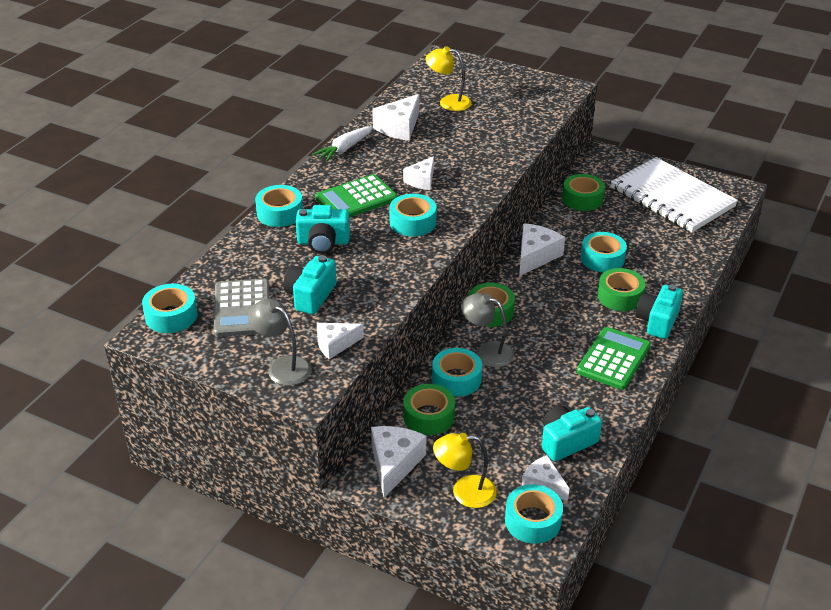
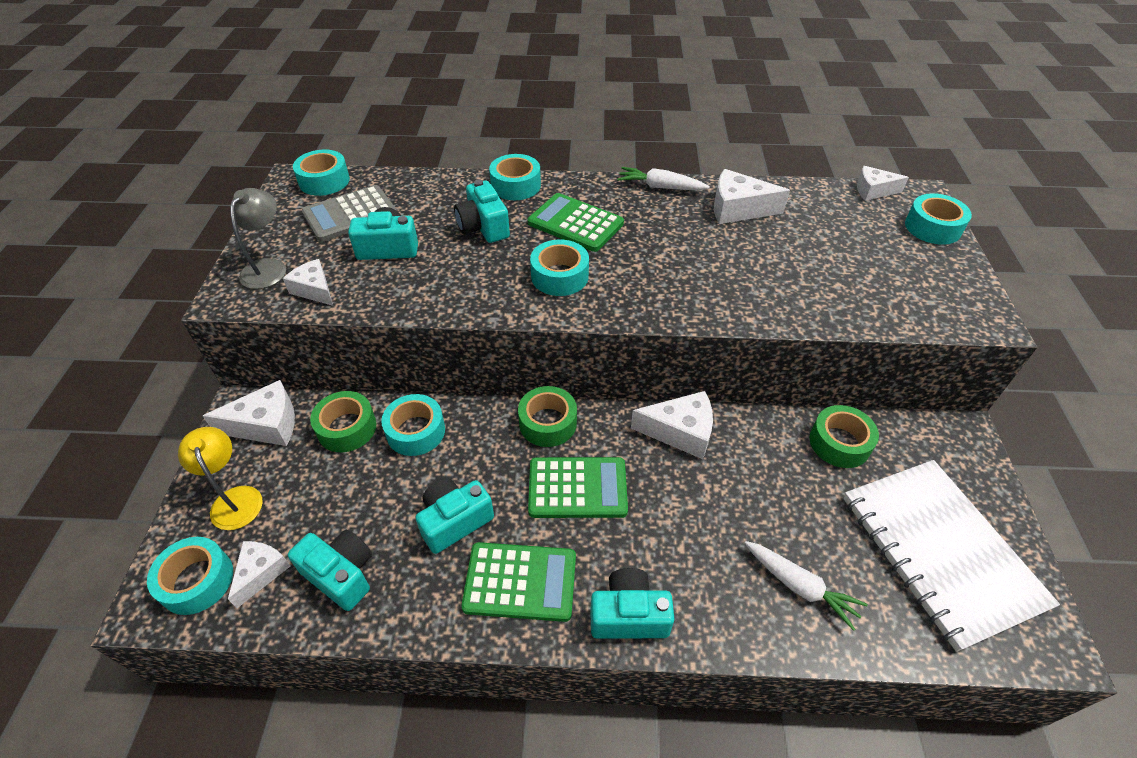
camera: 65 degrees right, 10 degrees up
(421, 180) = (647, 257): white cheese -> white cheese (873, 191)
(448, 102) = (828, 227): yellow lamp -> none
(487, 352) = (473, 443): grey lamp -> none
(551, 377) = (454, 521): none -> turquoise camera
(555, 314) = (577, 488): none -> green calculator
(602, 259) = (725, 505): turquoise tape -> turquoise tape (932, 227)
(620, 296) = (656, 550): green tape -> none
(669, 252) = (800, 586): none -> white carrot
(672, 197) = (939, 551): white notebook -> white notebook turned 45 degrees counterclockwise

